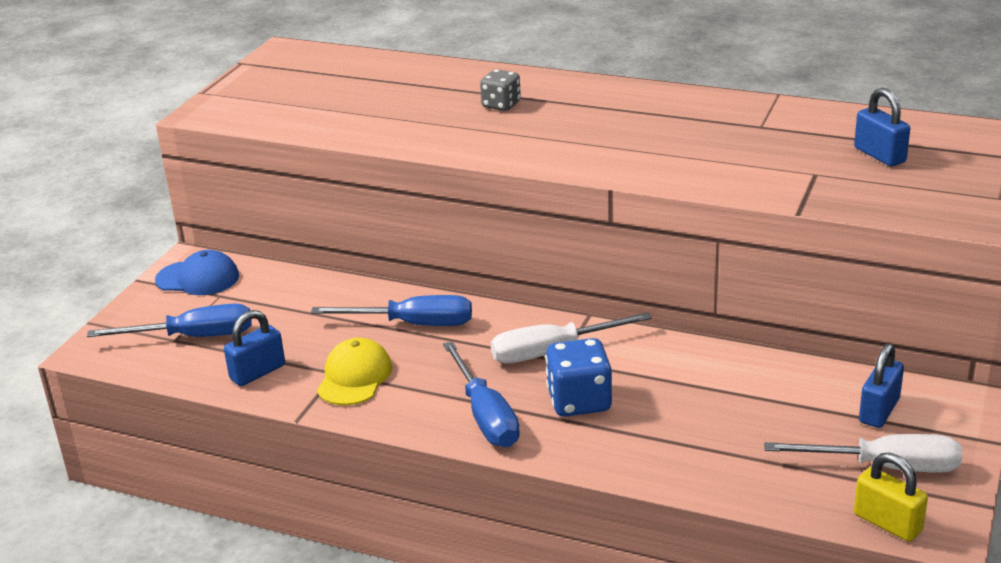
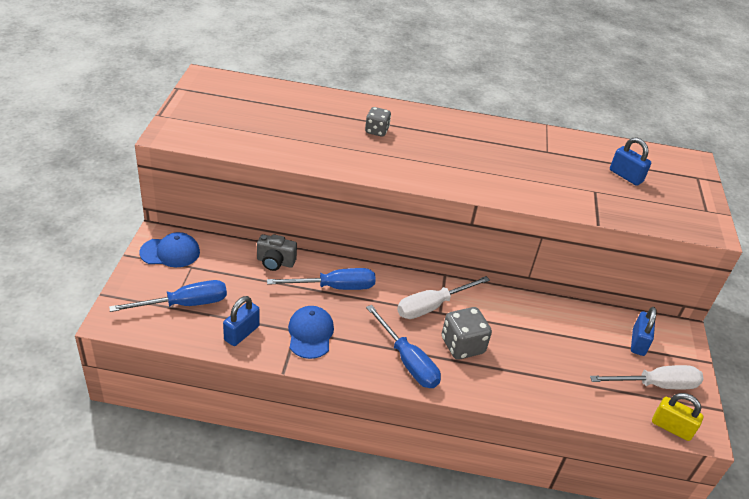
camera: 20 degrees left, 10 degrees up
(339, 293) = (275, 262): none -> grey camera
(354, 377) = (310, 334): yellow cap -> blue cap
(579, 401) = (462, 345): blue dice -> grey dice

